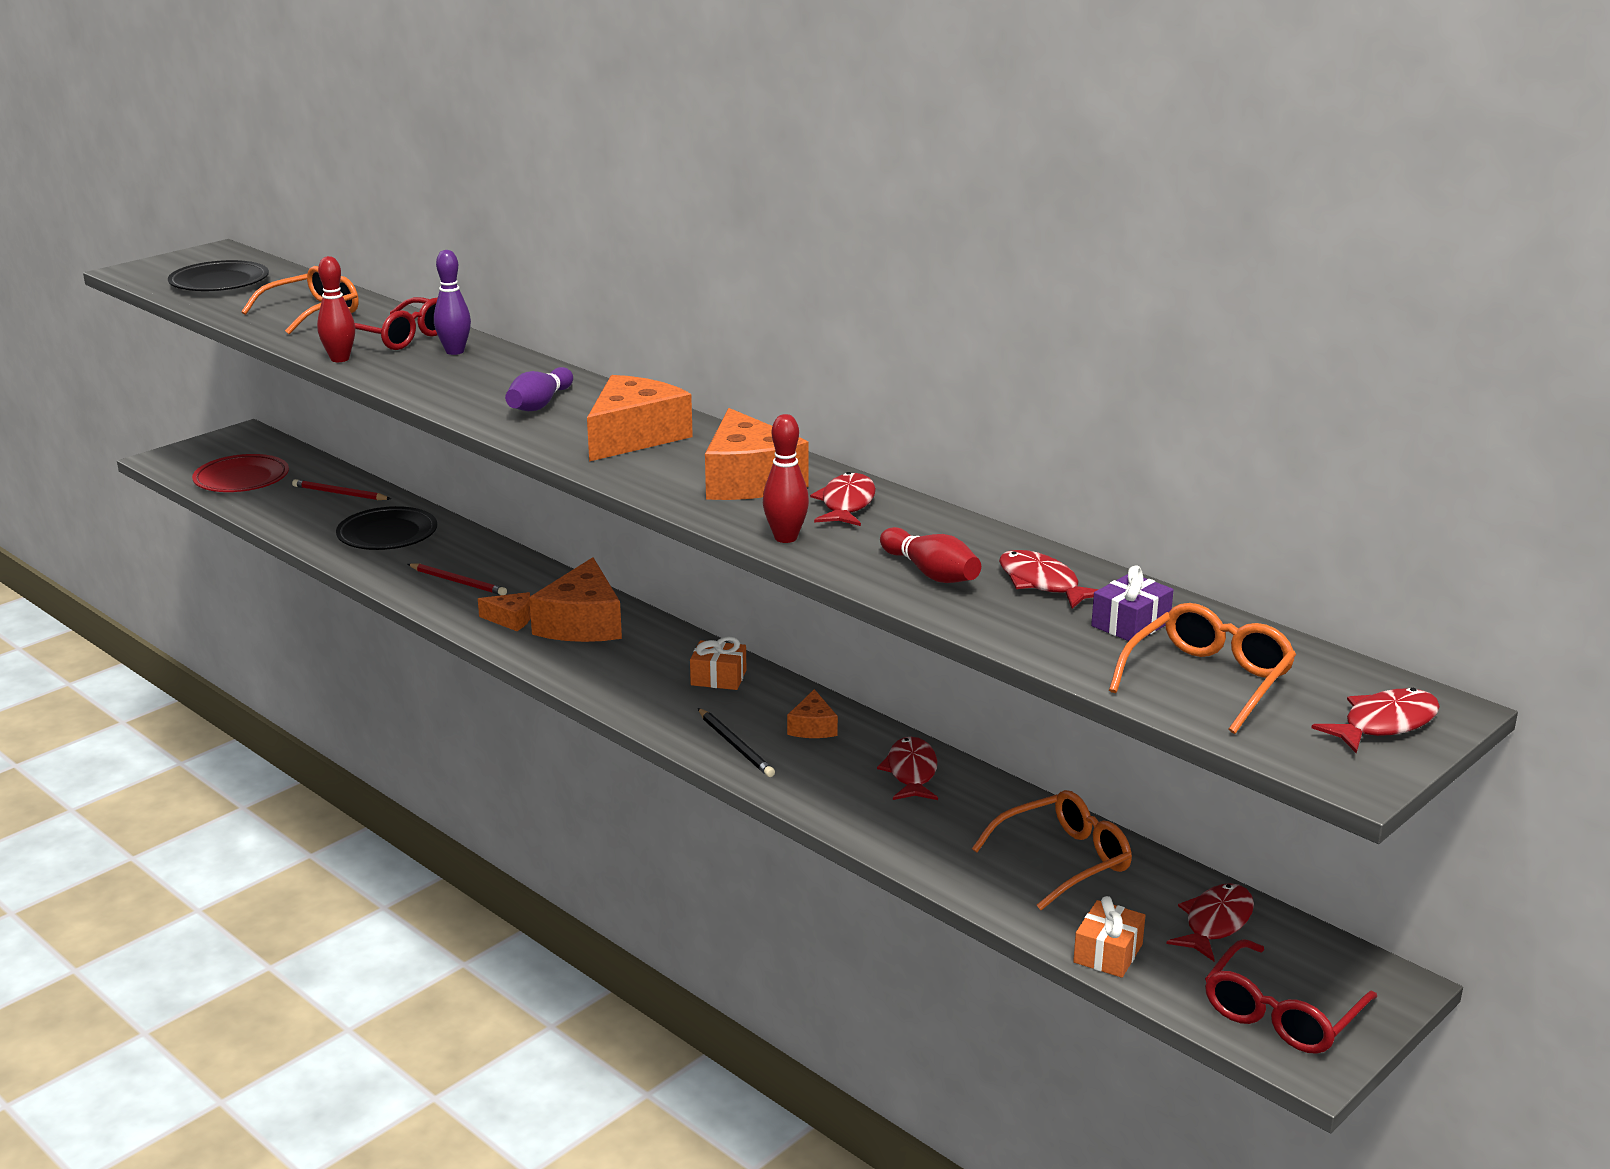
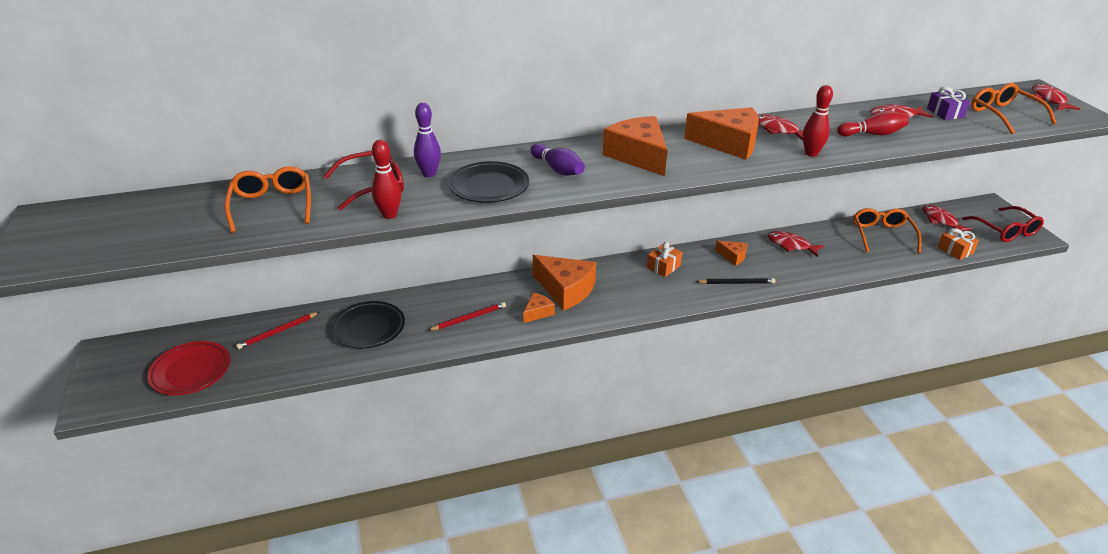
camera: 60 degrees left, 10 degrees up
(219, 282) = (133, 229): black plate -> black plate (489, 186)

